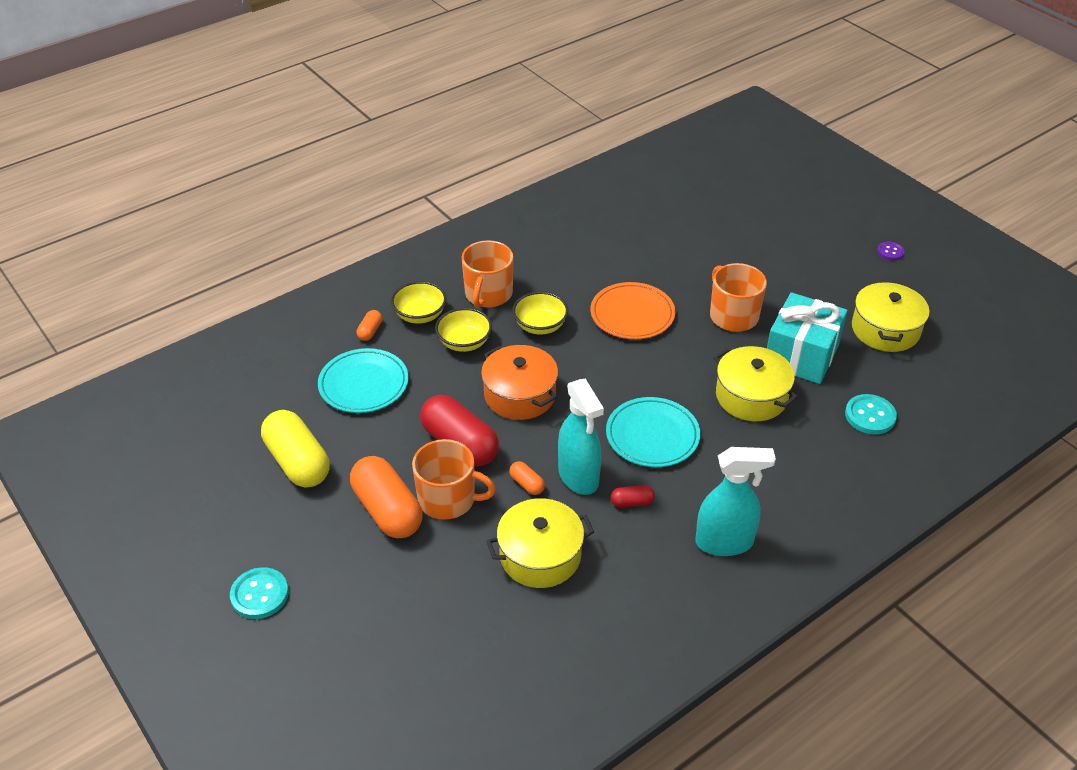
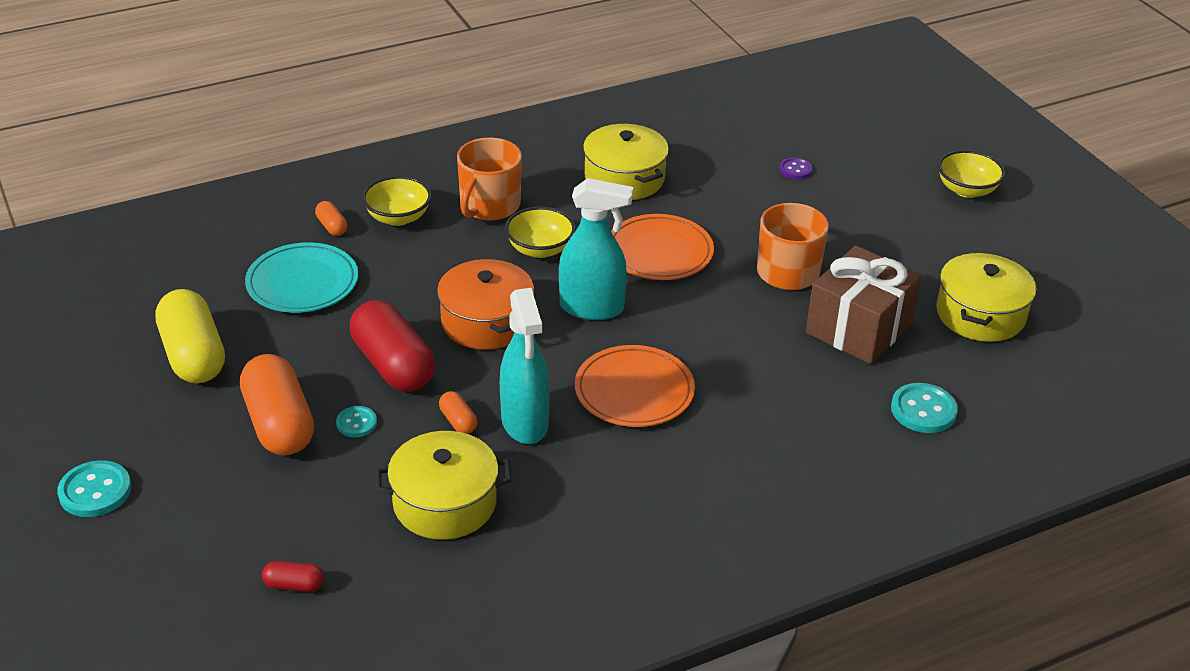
camera: 10 degrees right, 5 degrees down
(370, 331) = (332, 226): orange capsule -> orange capsule turned 60 degrees counterclockwise
(448, 499) = (356, 423): orange mug -> turquoise button
(464, 342) = (440, 254): yellow bowl -> yellow bowl (966, 190)
(632, 502) = (580, 462): red capsule -> red capsule (294, 585)
(652, 435) = (634, 391): turquoise plate -> orange plate
(724, 542) = (681, 525): turquoise spray bottle -> turquoise spray bottle (592, 308)
(751, 396) = (776, 365): yellow pot -> yellow pot (624, 178)
(801, 355) = (859, 328): turquoise gift -> brown gift
(890, 252) = (1020, 226): purple button -> purple button (795, 170)

